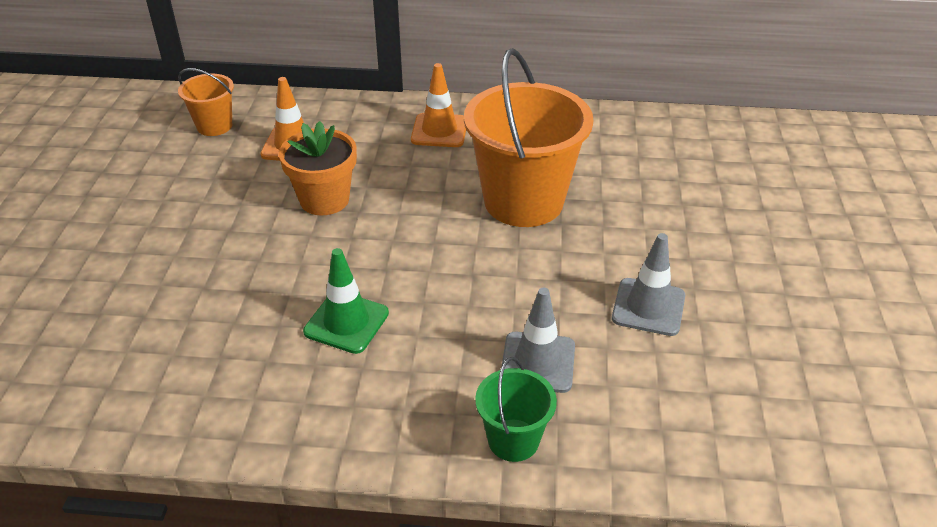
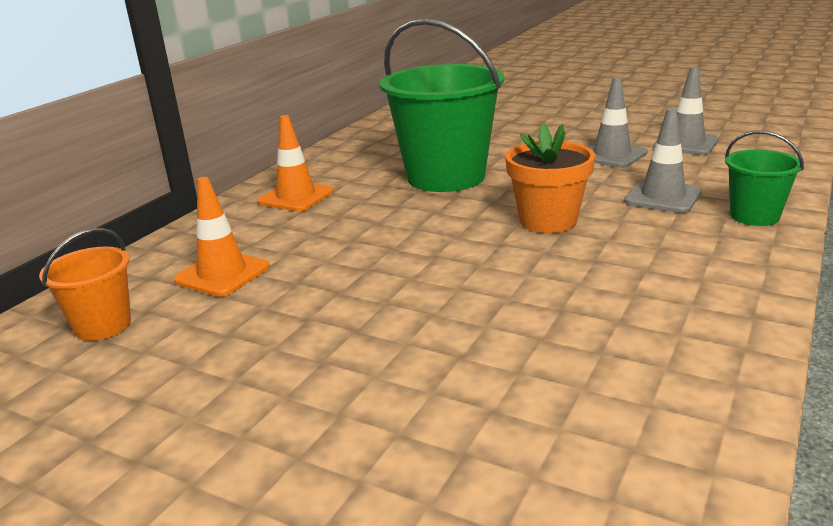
camera: 65 degrees left, 15 degrees down
(324, 200) = (353, 264): orange flower pot -> orange flower pot (548, 221)
(346, 322) = (574, 270): green traffic cone -> none
(523, 201) = (446, 177): orange bucket -> green bucket
(727, 367) = (685, 144): none -> grey traffic cone

